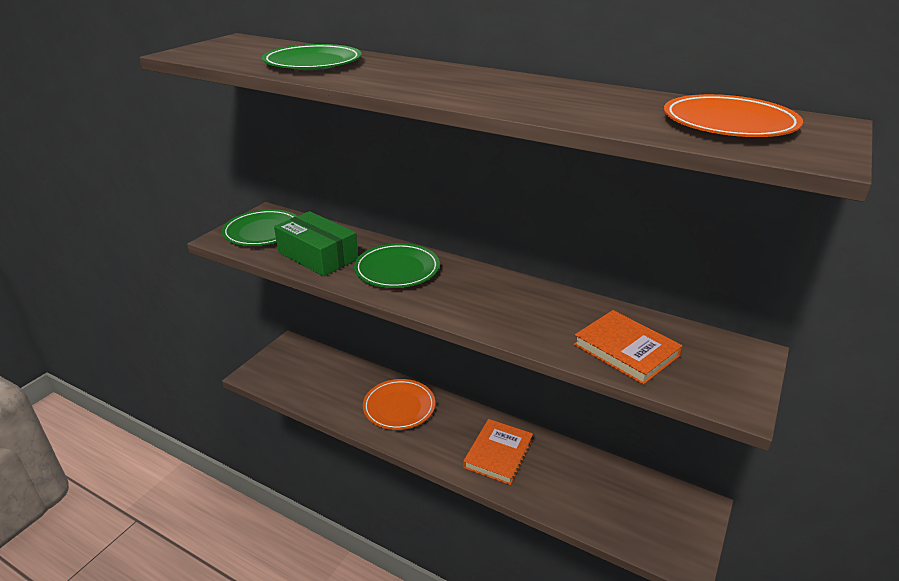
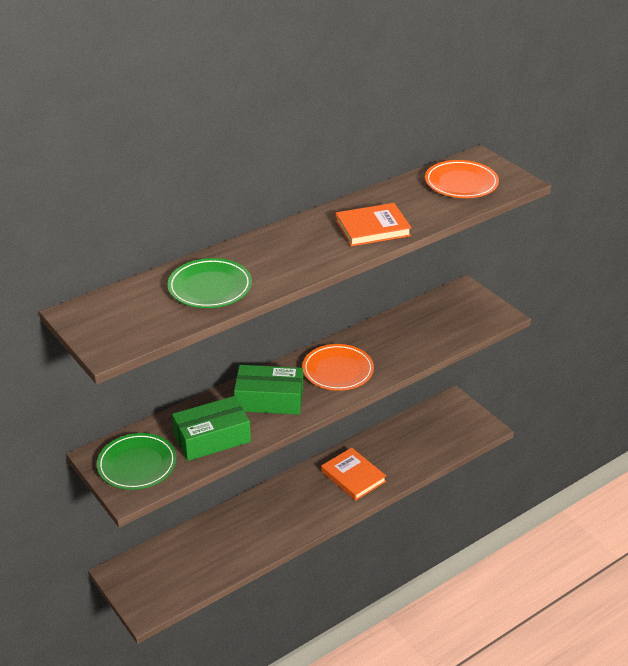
camera: 65 degrees left, 5 degrees up
(397, 270) = (269, 399): green plate -> green box
(399, 407) = (265, 517): orange plate -> orange plate (337, 370)
(626, 350) = (434, 332): orange book -> orange book (372, 228)

